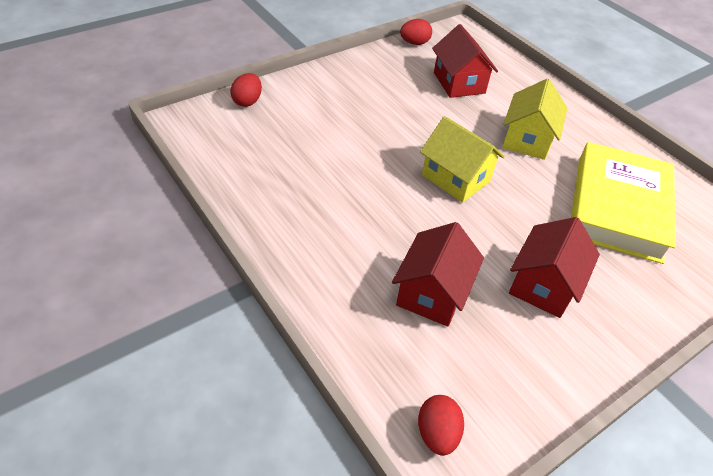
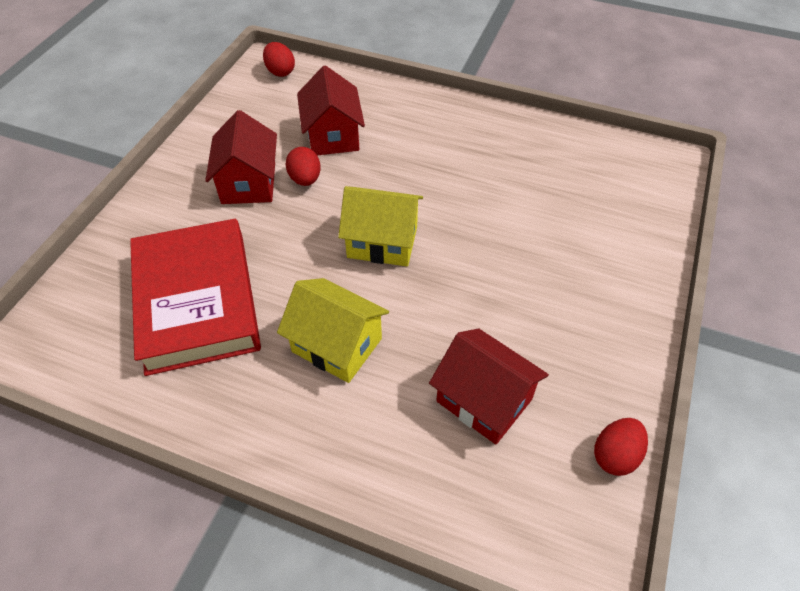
camera: 150 degrees right, 5 degrees up
(247, 101) = (656, 212): red egg -> red egg (305, 179)
(527, 139) = (337, 345): yellow house -> yellow house turned 45 degrees counterclockwise
(617, 207) = (197, 301): yellow book -> red book

